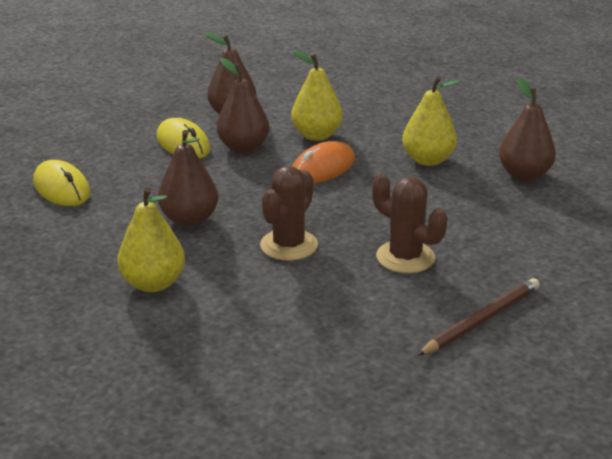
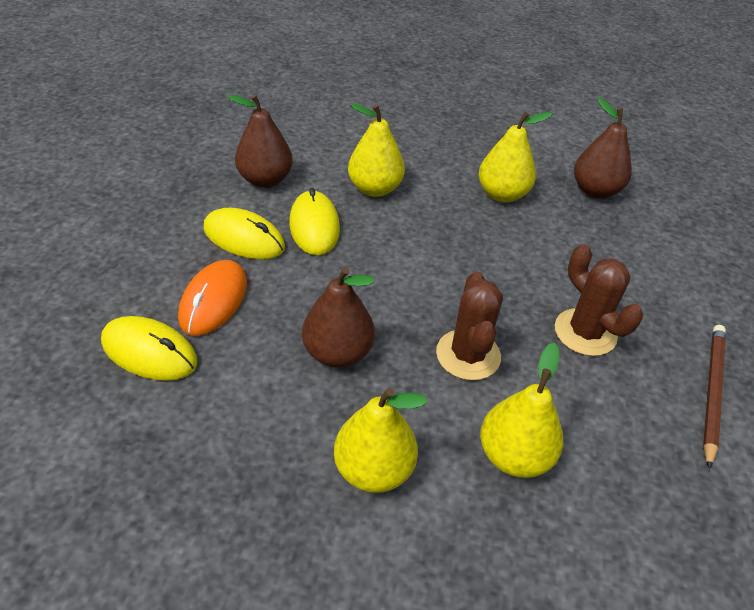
camera: 30 degrees left, 15 degrees up
(243, 148) = (314, 226): brown pear -> yellow mouse
(264, 306) = (514, 456): none -> yellow pear
(323, 168) = (416, 233): orange mouse -> orange mouse (214, 300)
(405, 257) = (585, 332): brown cactus -> brown cactus turned 45 degrees clockwise

